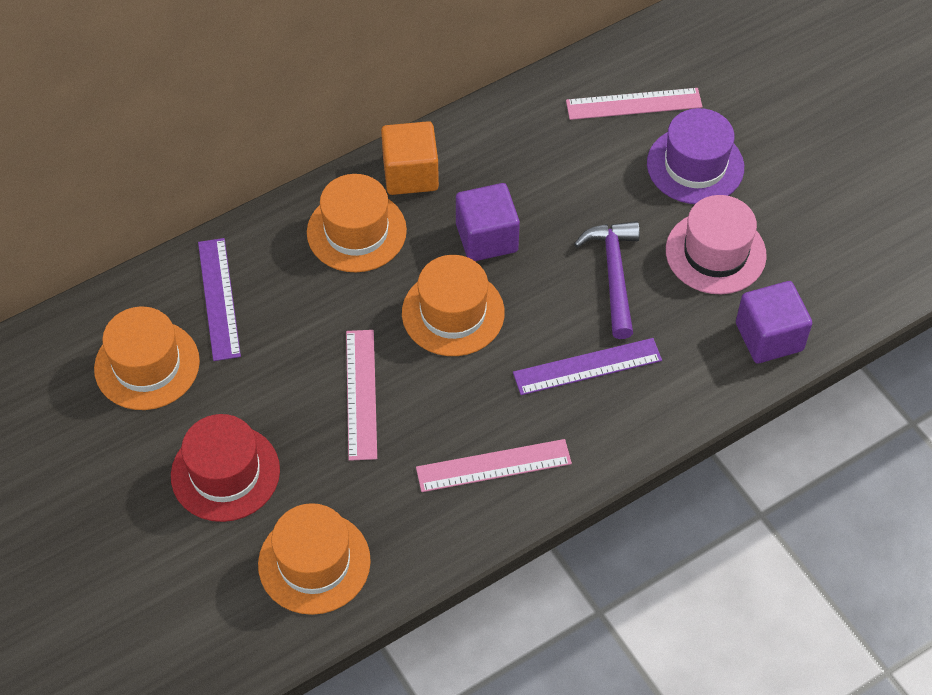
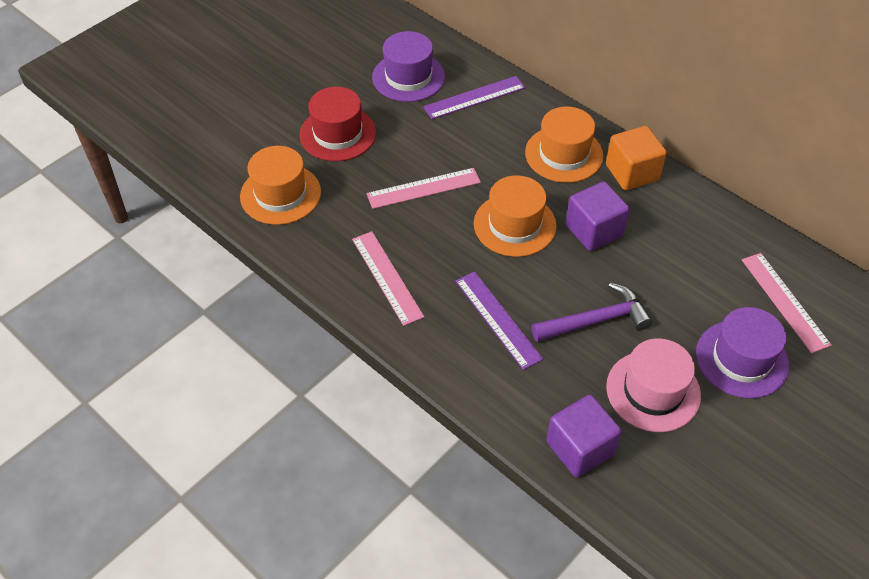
camera: 75 degrees right, 5 degrees down
(147, 365) = (408, 77): orange hat -> purple hat

